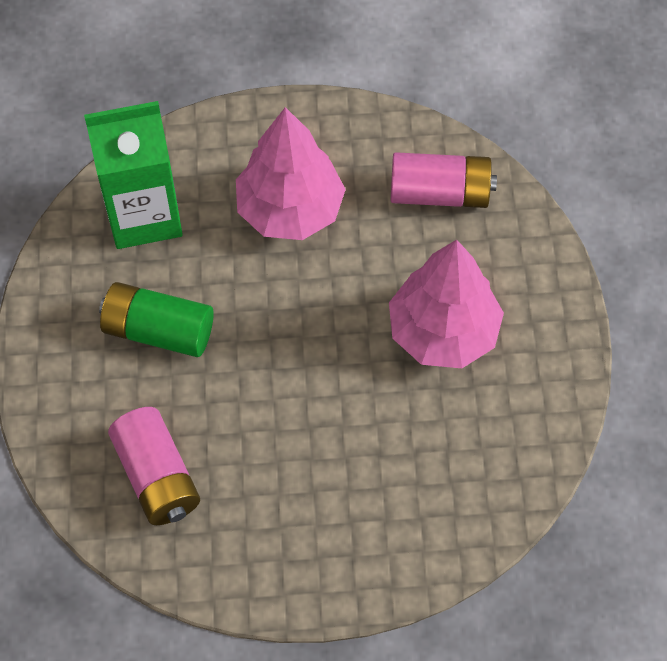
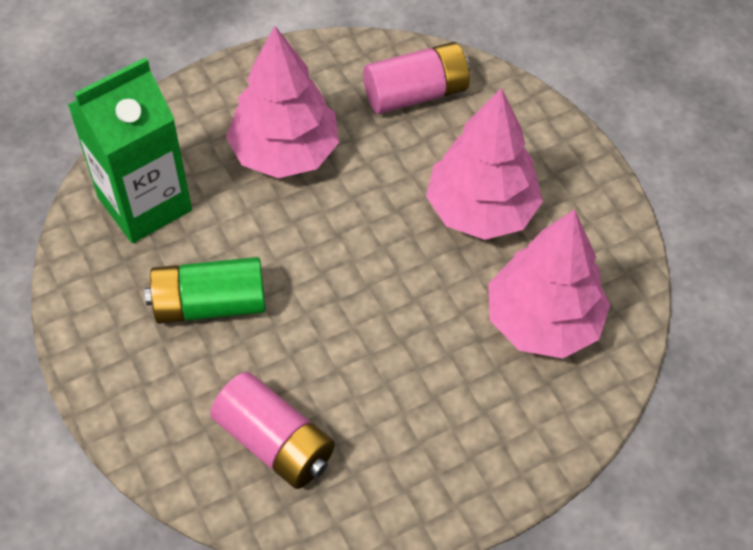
camera: 25 degrees left, 5 degrees down
(445, 459) = (542, 321): none -> pink tree

